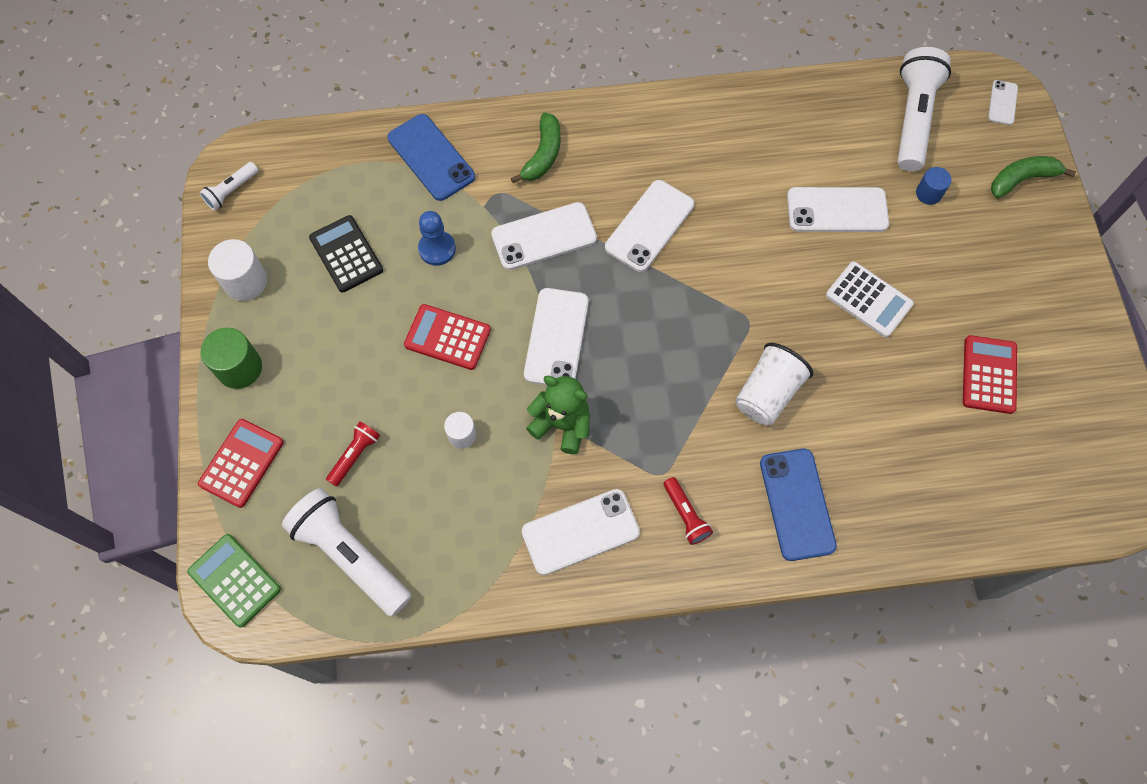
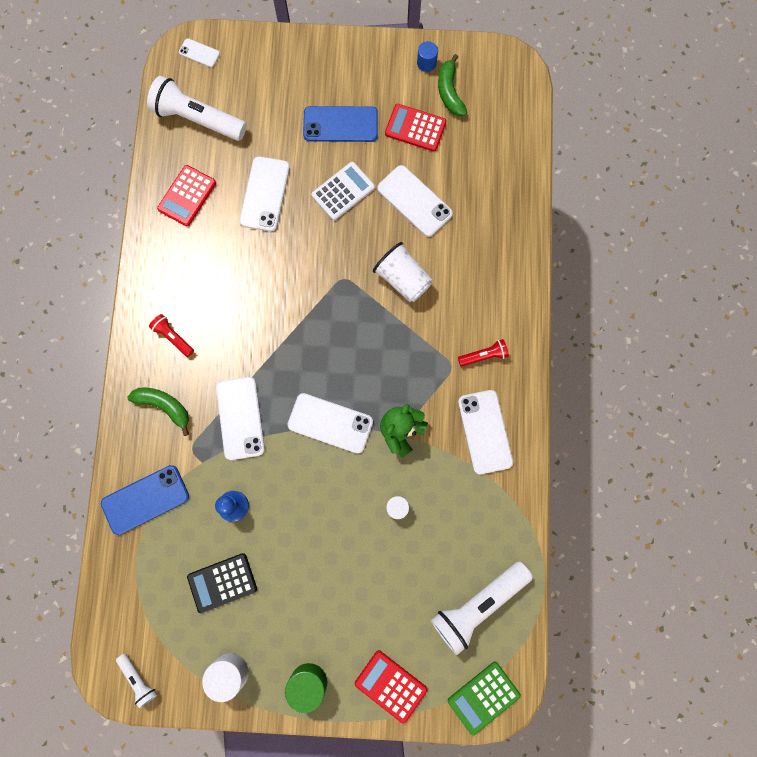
camera: 80 degrees left, 10 degrees up
(355, 455) = (399, 593): red flashlight -> red flashlight (173, 337)
(447, 337) = (314, 508): red calculator -> red calculator (187, 196)
(649, 226) = (248, 334): white phone -> white phone (414, 201)
(797, 504) = (487, 279): blue phone -> blue phone (340, 124)
(928, 193) = (265, 126): blue cylinder -> blue cylinder (426, 63)
(1022, 179) = (267, 60): green banana -> green banana (449, 92)

